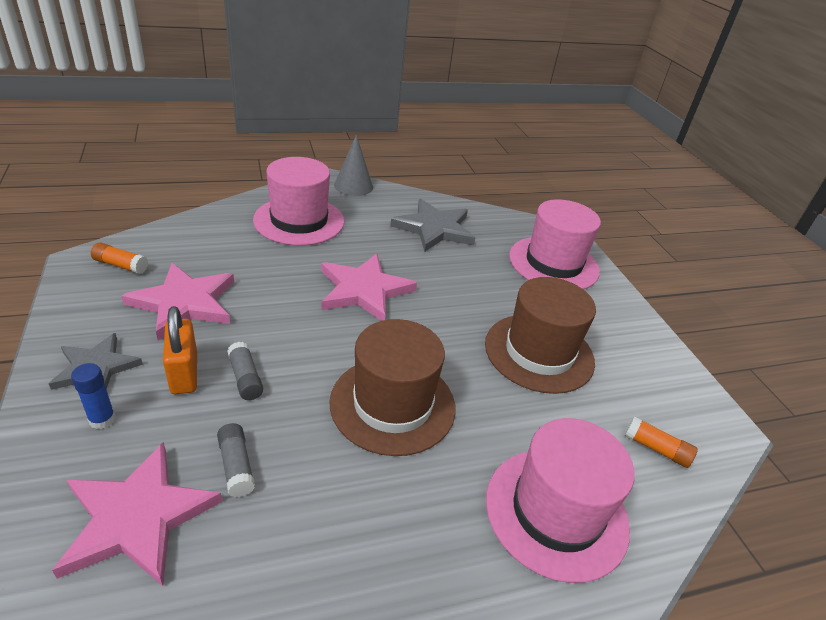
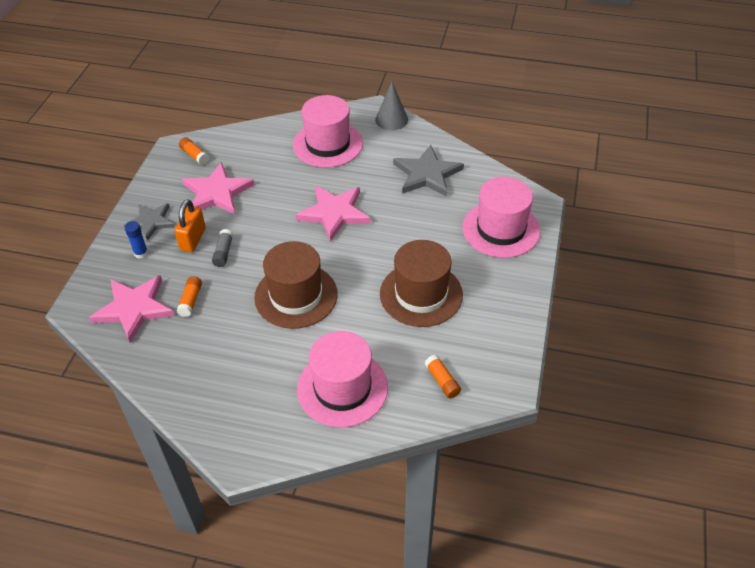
camera: 35 degrees right, 10 degrees up
(236, 466) = (191, 300): grey glue stick -> orange glue stick

